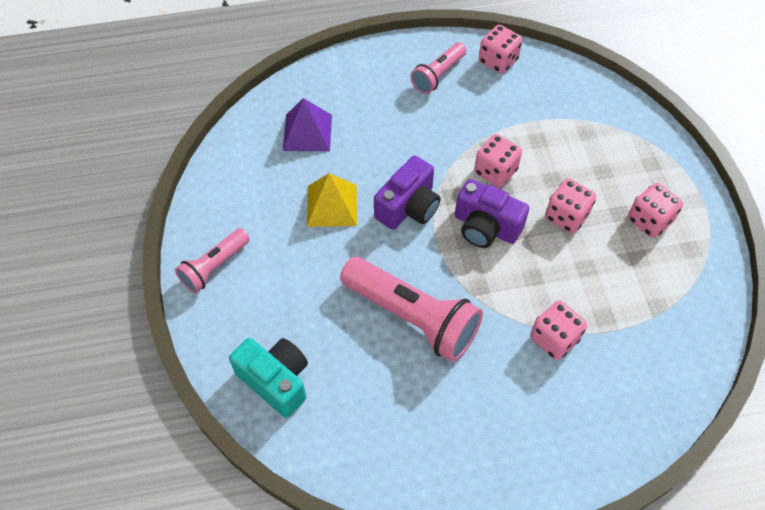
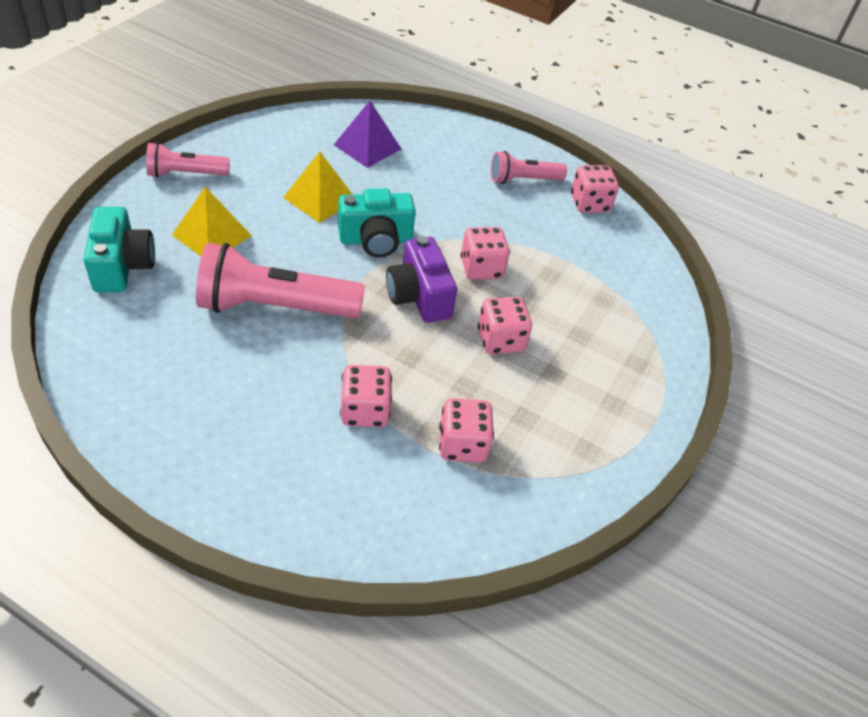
camera: 35 degrees right, 10 degrees down
(301, 300) = (212, 235): none -> yellow pyramid
(408, 207) = (376, 240): purple camera -> turquoise camera
(412, 317) = (274, 307): pink flashlight -> pink flashlight turned 105 degrees clockwise
(649, 220) = (575, 400): pink dice -> pink dice (462, 444)

